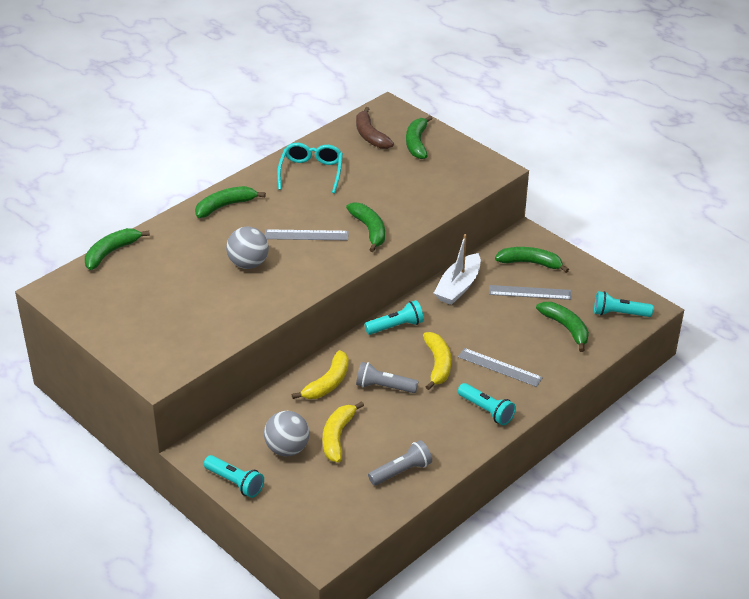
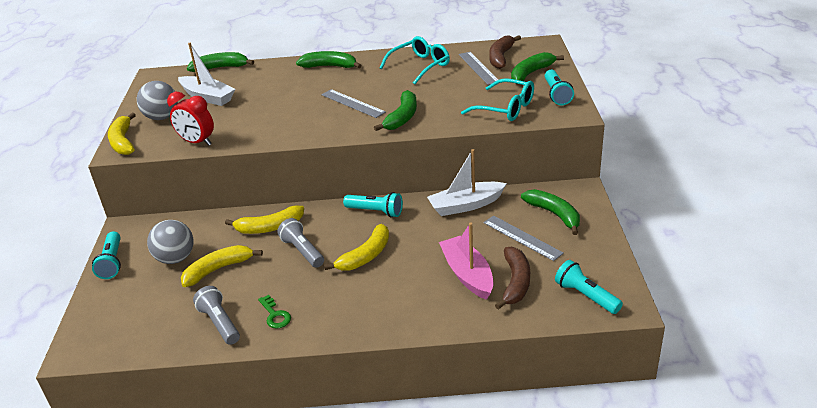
camera: 45 degrees right, 5 degrees down
(146, 367) = (123, 142): none -> yellow banana
(153, 288) = (207, 97): none -> white boat
(222, 334) = (197, 142): none -> red clock
(248, 264) = (286, 106): grey ball -> grey ball (162, 117)
(401, 471) = (219, 323): grey flashlight -> grey flashlight turned 135 degrees counterclockwise
(434, 442) = (275, 315): none -> green key
(440, 186) = (505, 108): none -> turquoise glasses
(486, 410) = (351, 314): turquoise flashlight -> turquoise flashlight (556, 94)
(500, 367) = (412, 284): grey ruler -> grey ruler (478, 68)
(527, 339) = (467, 274): none -> pink boat
(566, 328) = (515, 283): green banana -> brown banana

